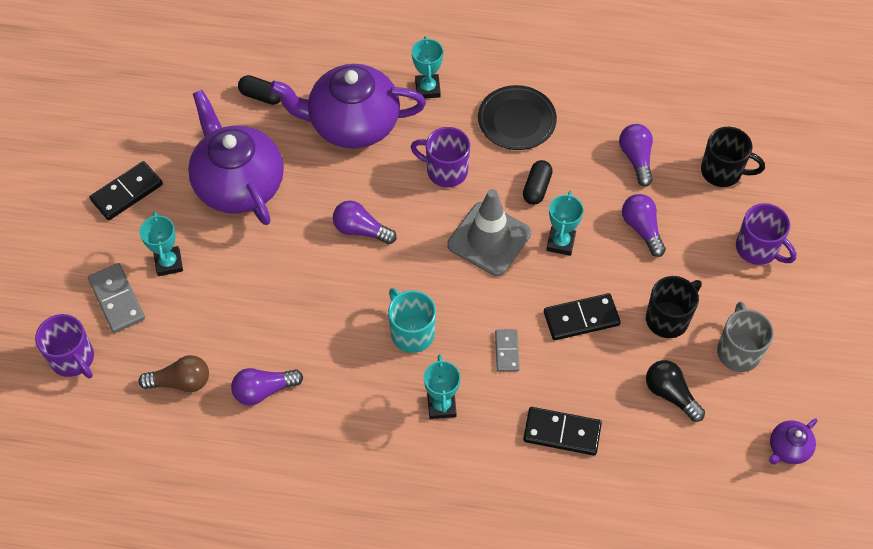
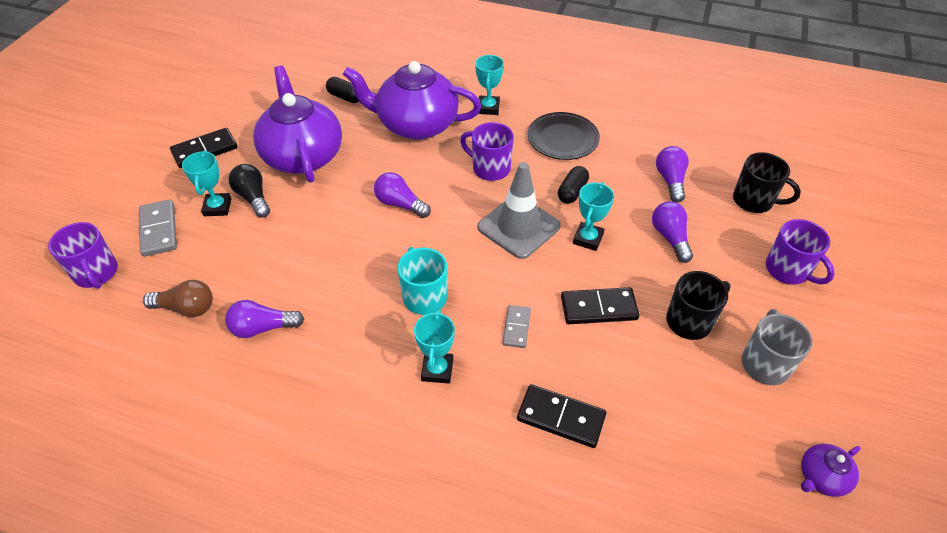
camera: 10 degrees right, 10 degrees down
(670, 394) = (686, 396): black light bulb -> black light bulb (253, 198)

